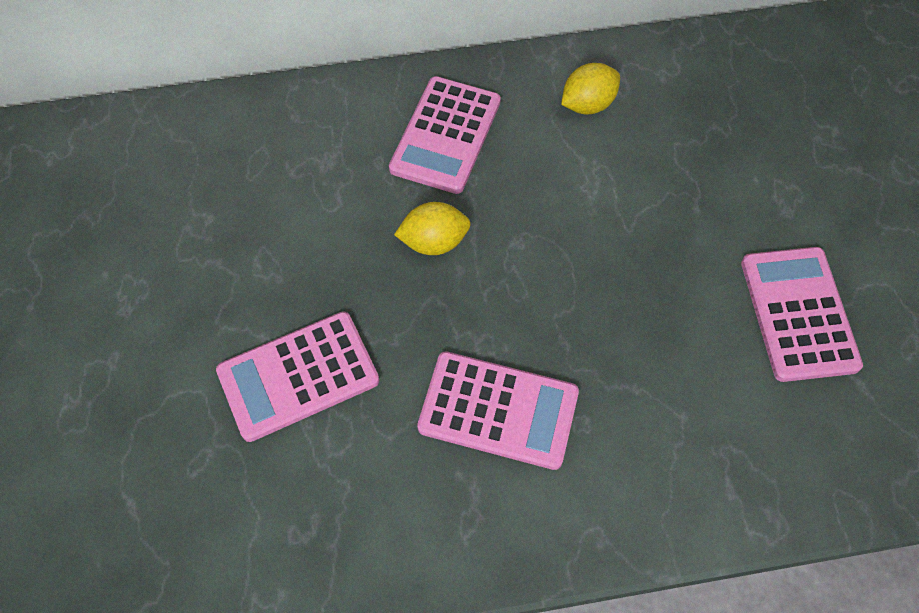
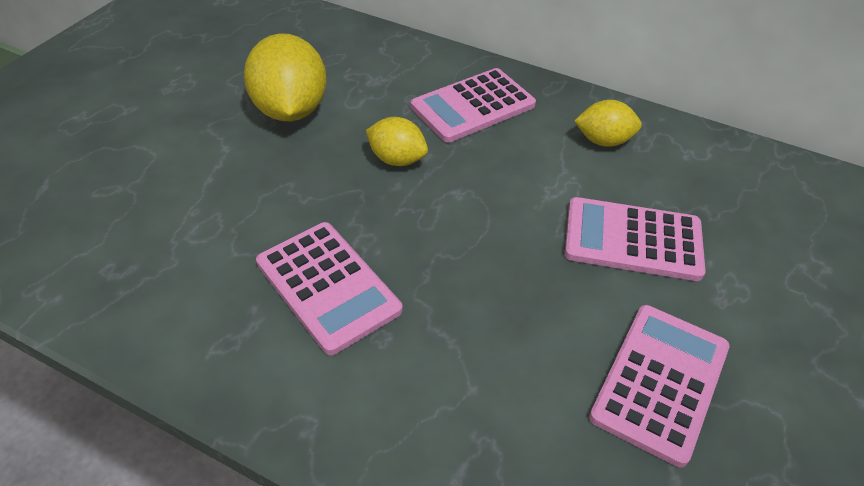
camera: 35 degrees right, 15 degrees down
(281, 252) = (290, 110): none -> yellow lemon
(298, 376) = (220, 181): pink calculator -> pink calculator (633, 240)

